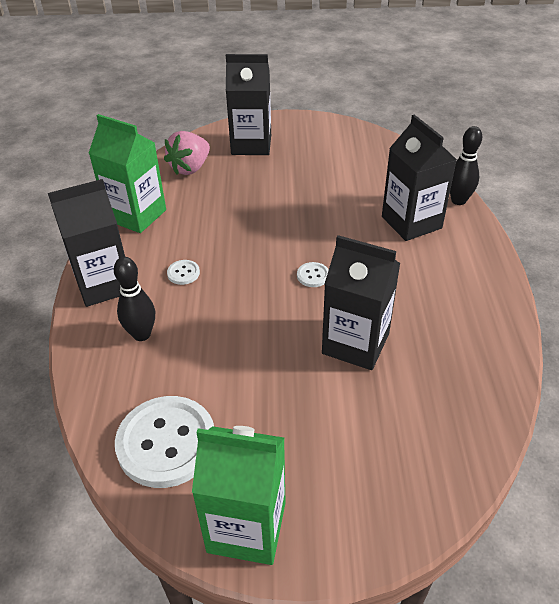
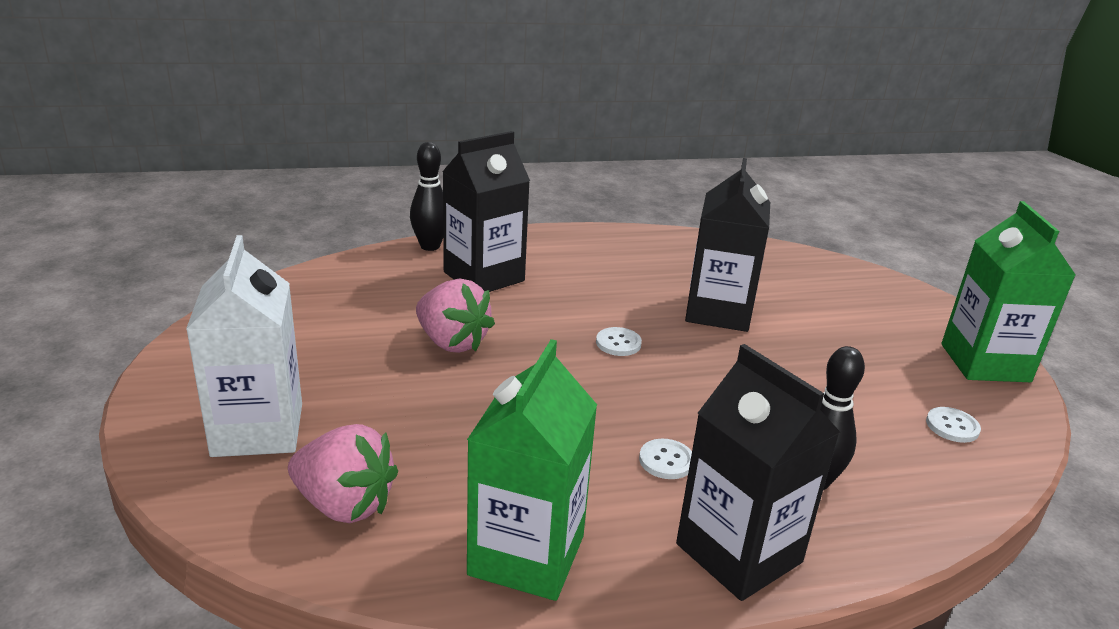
camera: 105 degrees left, 15 degrees down
(166, 443) = (952, 426): white button -> white button, size x0.42
(251, 145) = (258, 430): black carton -> white carton
(322, 204) = (452, 342): none -> pink strawberry

